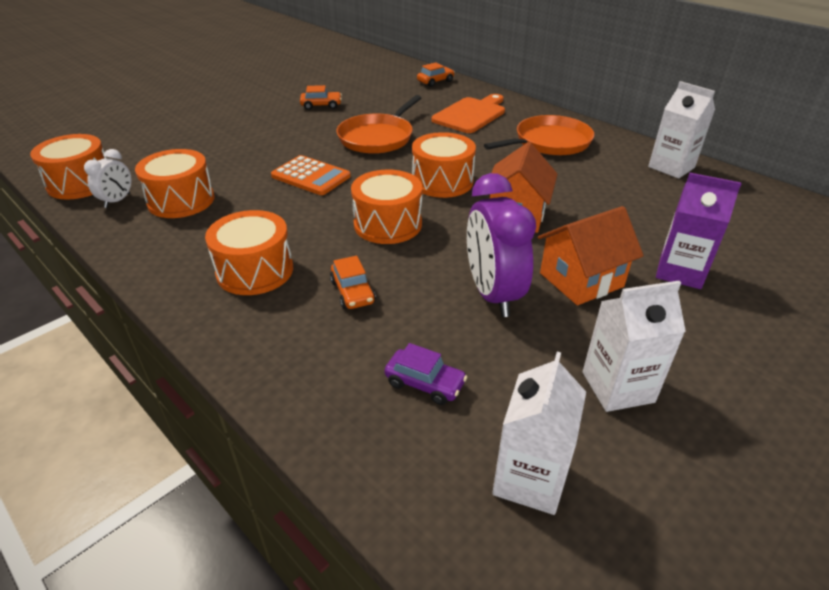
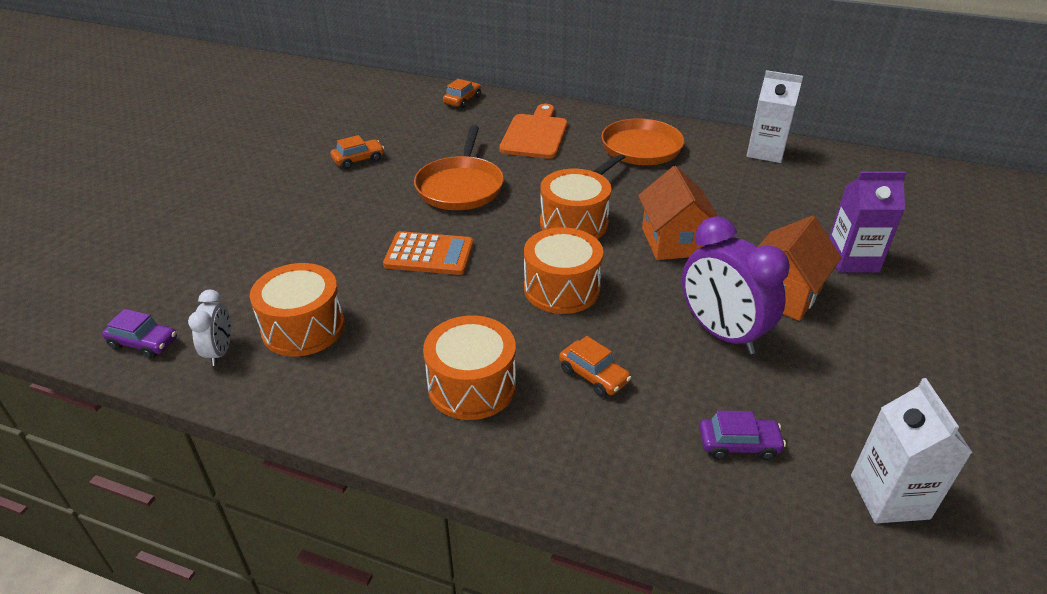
camera: 25 degrees left, 0 degrees up
(80, 183) = (144, 343): orange drum -> purple car
(617, 387) = (888, 387): white carton -> none

